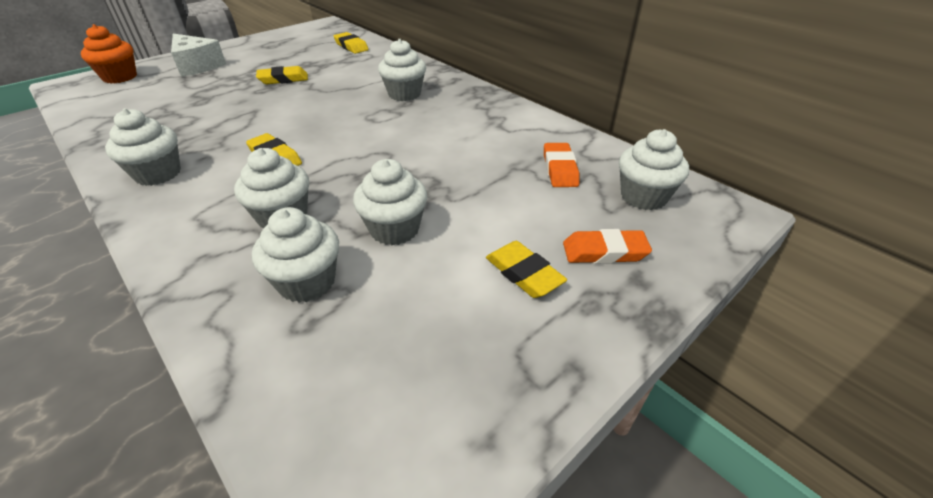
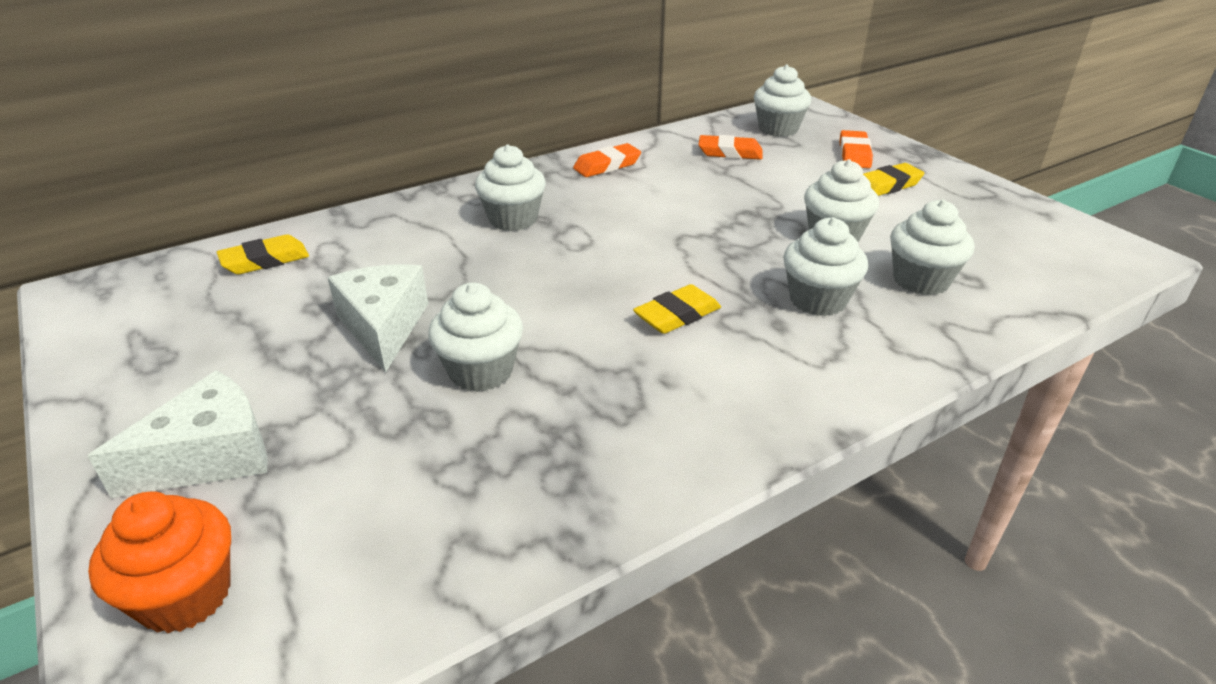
camera: 80 degrees left, 5 degrees down
(158, 174) = (709, 419): white cupcake -> white cupcake (481, 371)
(283, 79) = (383, 327): yellow eraser -> white cheese
(502, 116) = (607, 165): none -> orange eraser

